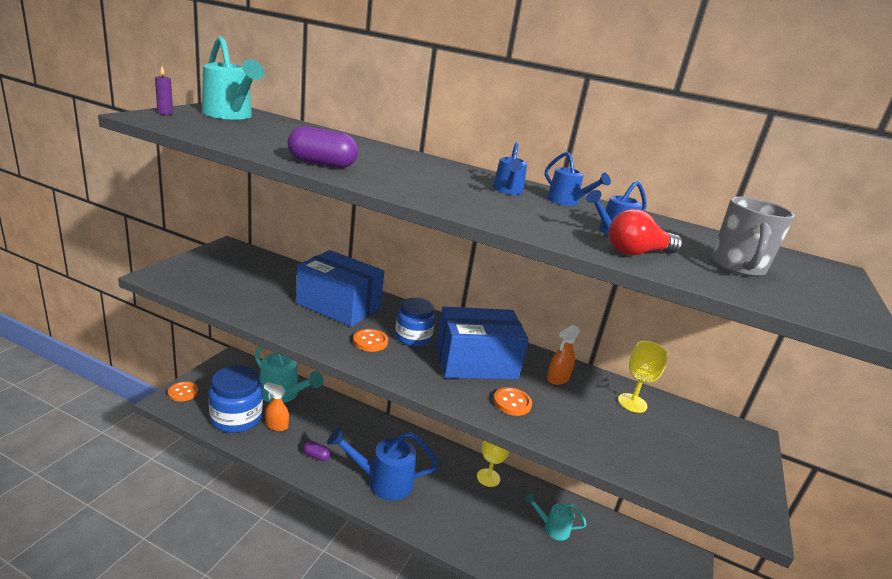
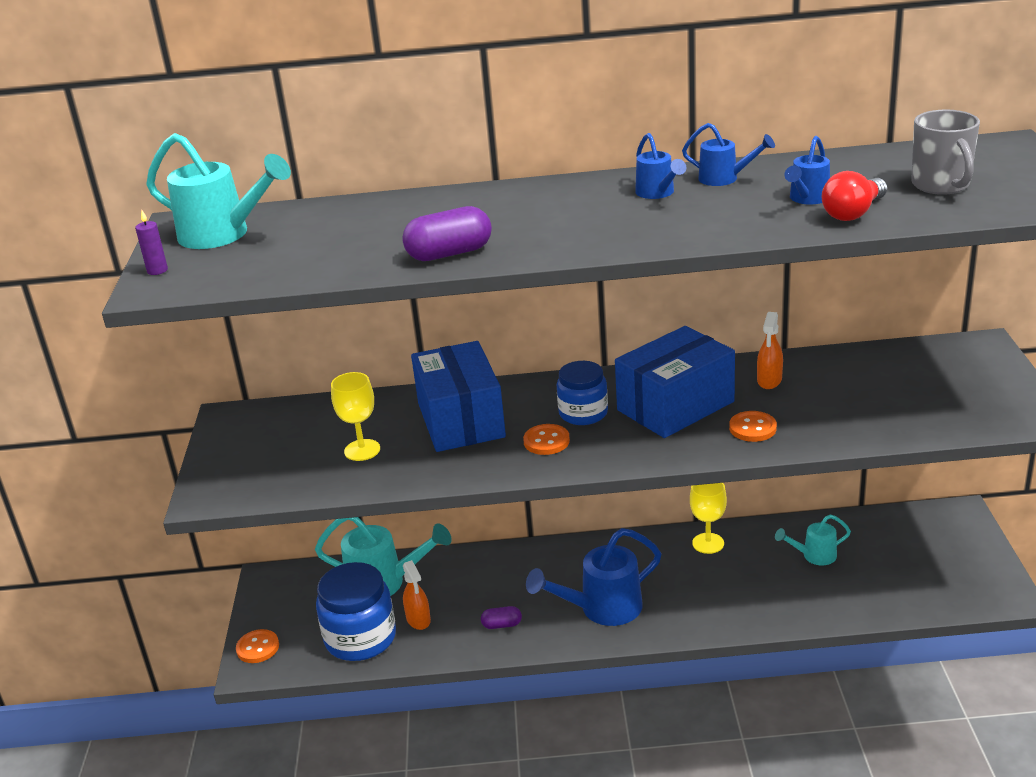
camera: 20 degrees left, 5 degrees up
(276, 425) = (418, 620): orange spray bottle -> orange spray bottle turned 105 degrees counterclockwise
(338, 305) = (461, 420): blue box -> blue box turned 75 degrees clockwise
(632, 403) = (859, 368): yellow goblet -> yellow goblet (362, 450)

